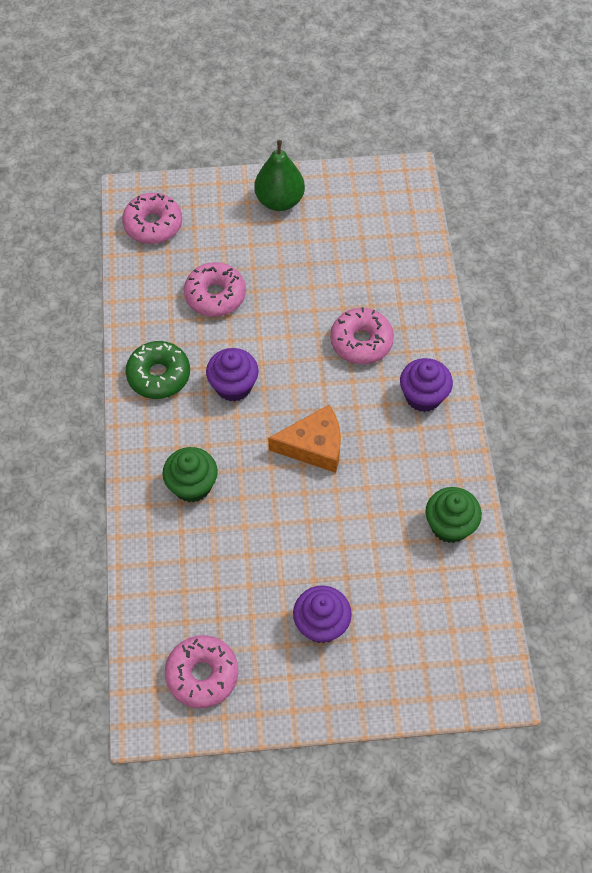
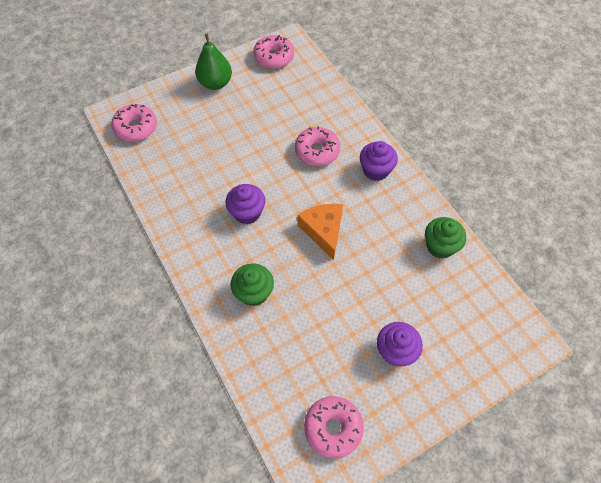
camera: 25 degrees left, 0 degrees up
(159, 375) = (190, 226): green donut -> none
(215, 295) = (203, 158): pink donut -> pink donut (274, 57)
(314, 446) = (323, 231): orange cheese -> orange cheese turned 75 degrees counterclockwise

